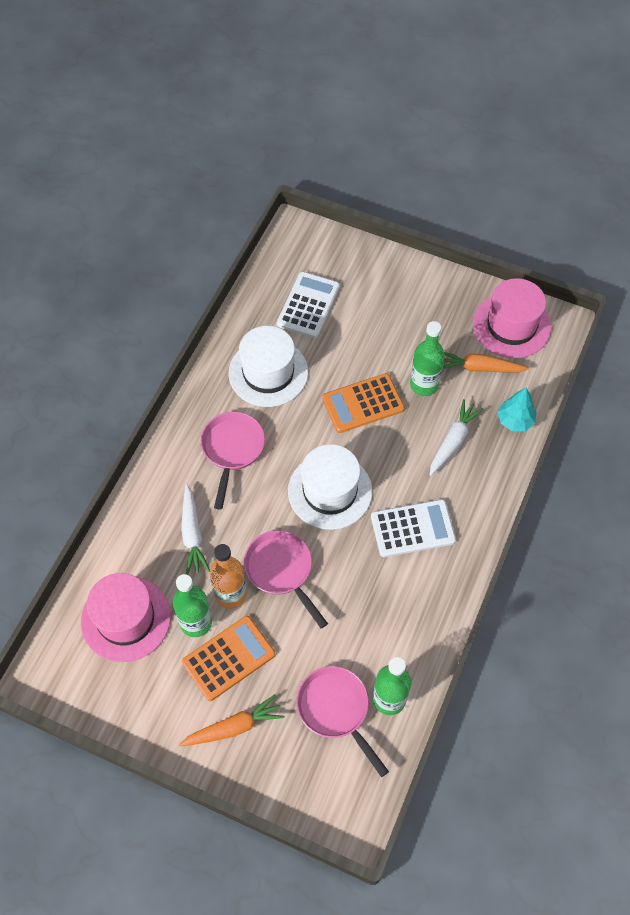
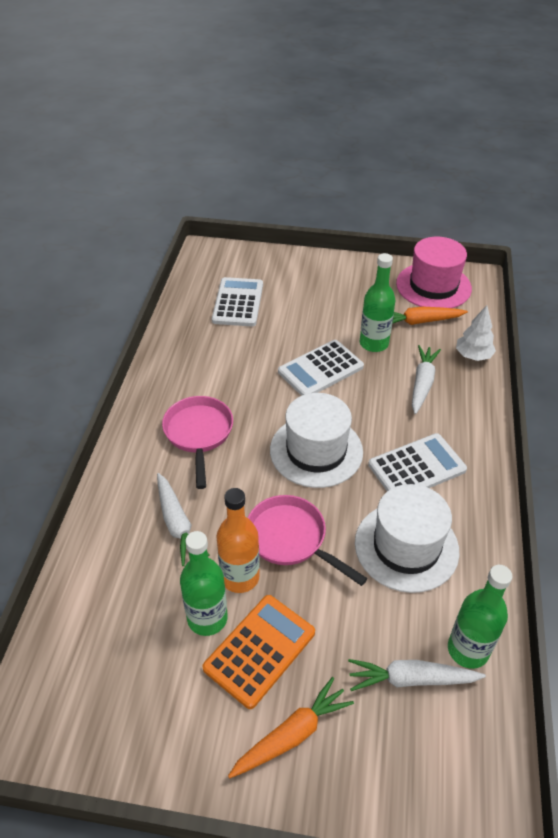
camera: 15 degrees left, 15 degrees down
(126, 619) = (118, 635): pink hat -> none
(268, 372) = (216, 361): white hat -> white hat (406, 546)
(336, 710) = (411, 679): pink pan -> white carrot
(363, 403) = (320, 369): orange calculator -> white calculator
(515, 420) = (473, 356): turquoise tree -> white tree

